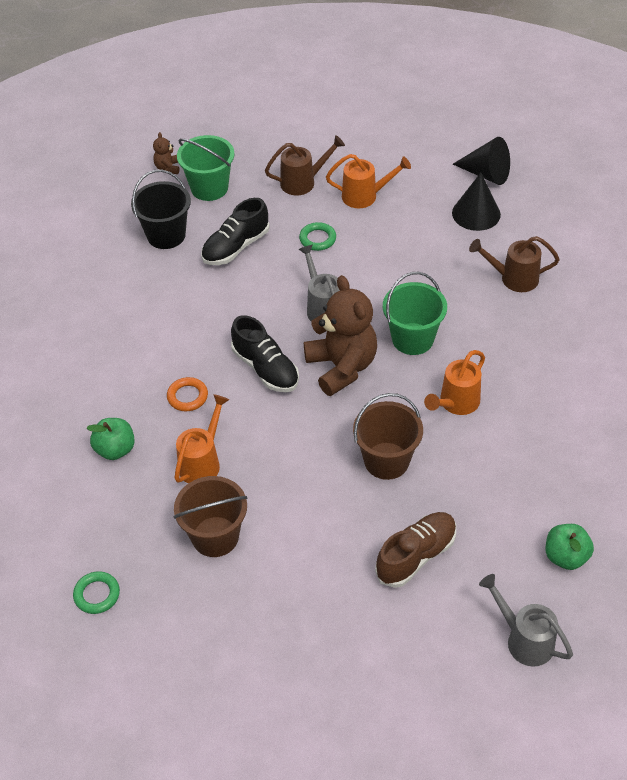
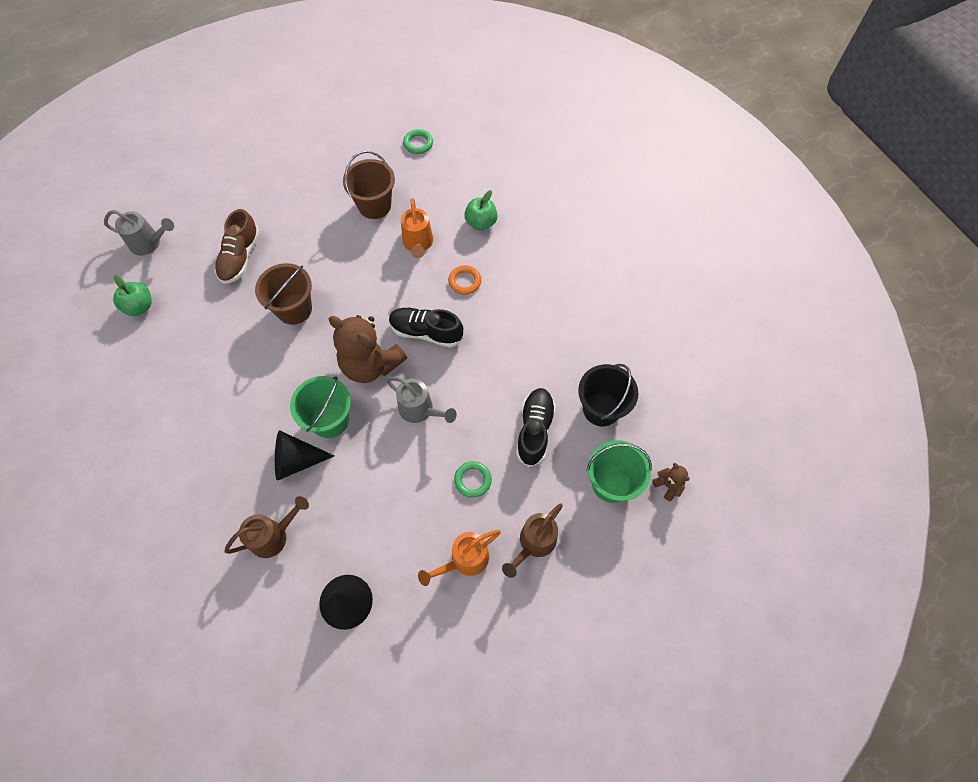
camera: 145 degrees right, 15 degrees up
(456, 403) = (266, 380): orange watering can -> none
(486, 174) = (362, 669): black cone -> black cone (296, 460)

